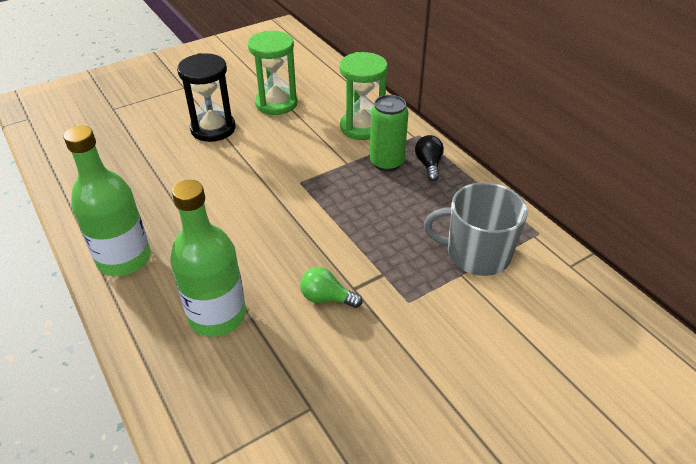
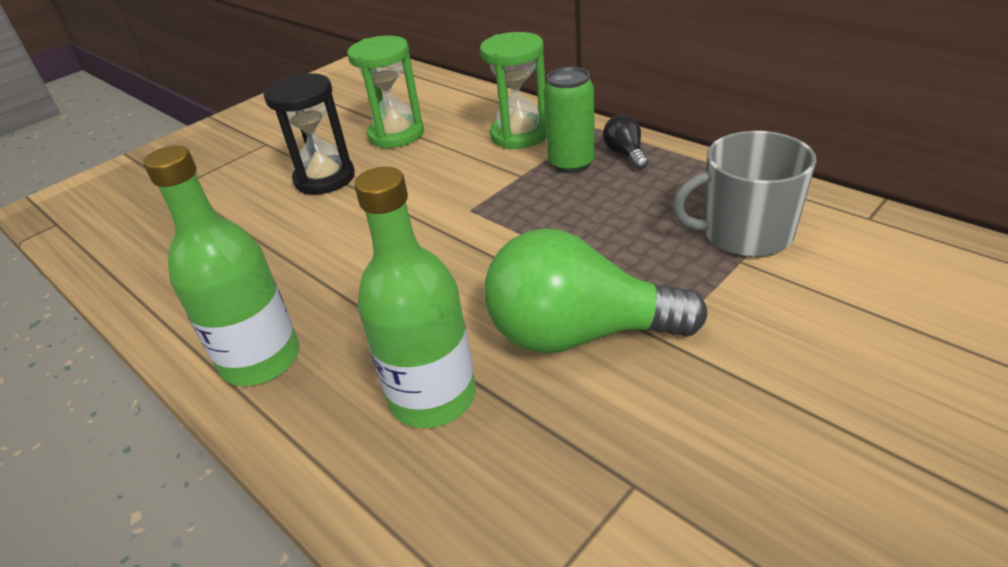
camera: 10 degrees left, 5 degrees down
(327, 298) = (579, 334): green light bulb -> green light bulb, size x2.29

